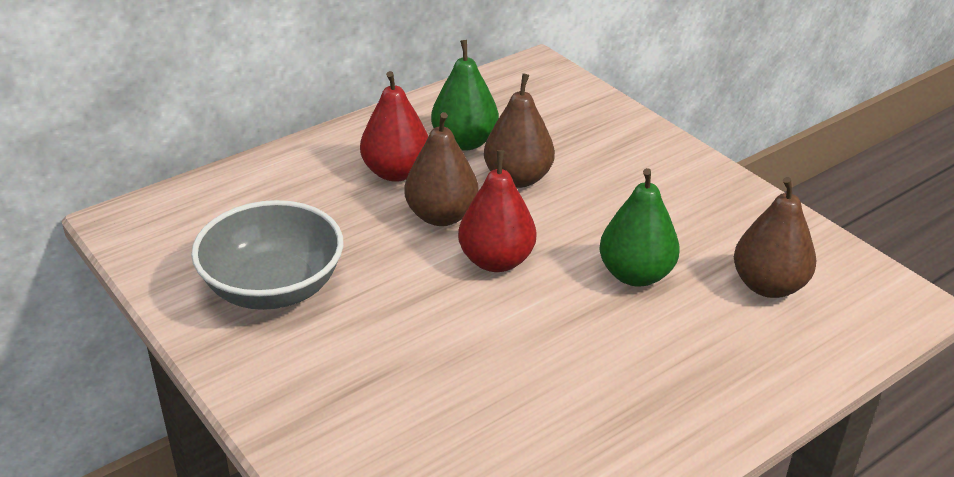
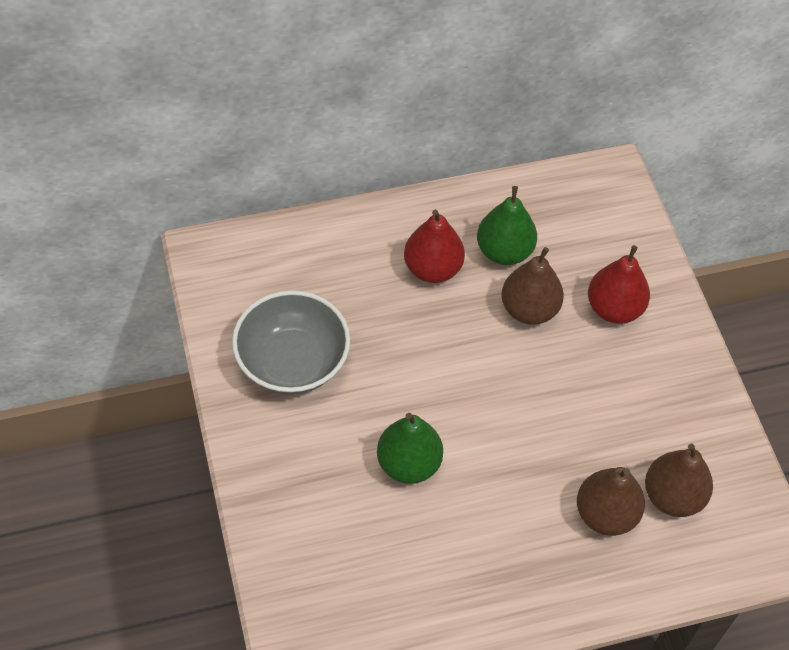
camera: 20 degrees right, 20 degrees up
(441, 216) = (448, 331): brown pear -> brown pear (605, 514)
(496, 261) = (470, 394): red pear -> red pear (614, 308)
(635, 275) = (572, 447): green pear -> green pear (408, 464)

